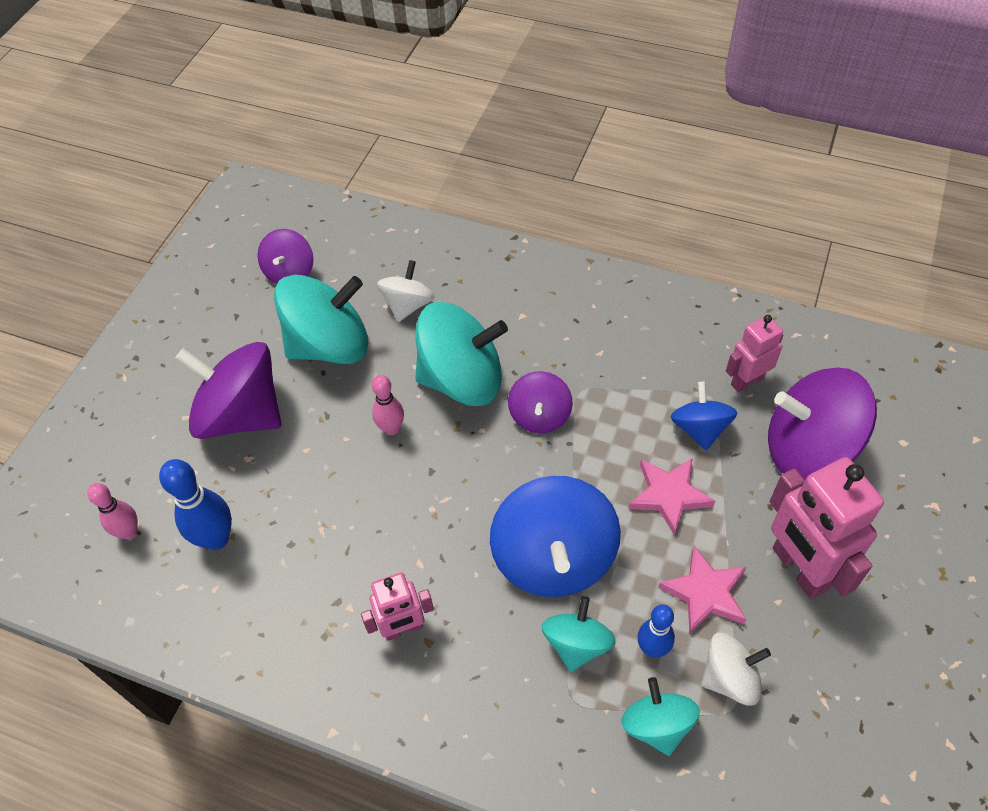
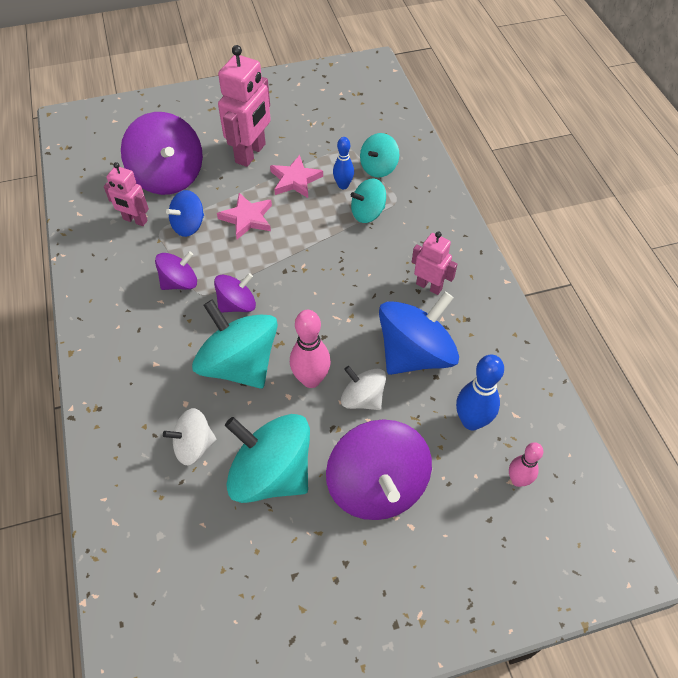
camera: 130 degrees left, 0 degrees up
(290, 272) = (217, 569): purple spinning top -> purple spinning top (179, 283)
(391, 428) = (311, 379): pink bowling pin -> pink bowling pin, size x1.55
(554, 558) = (329, 246): blue spinning top -> blue spinning top (415, 354)
(730, 678) = (332, 154): white spinning top -> white spinning top (362, 398)

